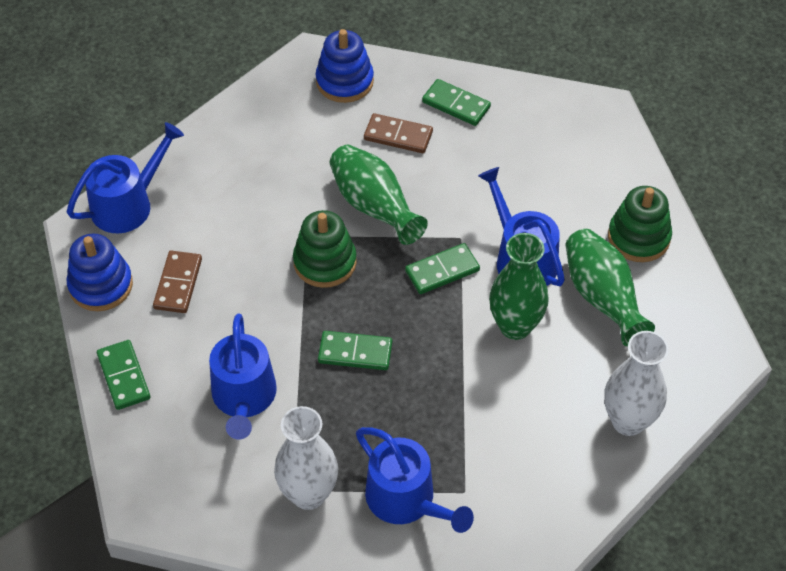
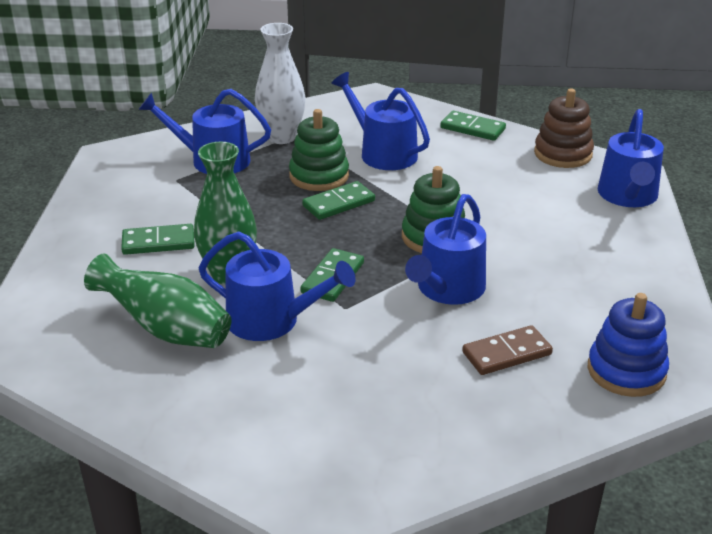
camera: 140 degrees right, 20 degrees down
(101, 285) = (563, 154): blue stacking toy -> brown stacking toy
(178, 284) = (516, 177): brown domino -> none
(374, 207) = (447, 289): green vase -> blue watering can
(456, 104) = (492, 415): green domino -> green domino (158, 242)
(628, 421) = (75, 264): white vase -> none
(638, 237) = (169, 397): green stacking toy -> green stacking toy (319, 176)

